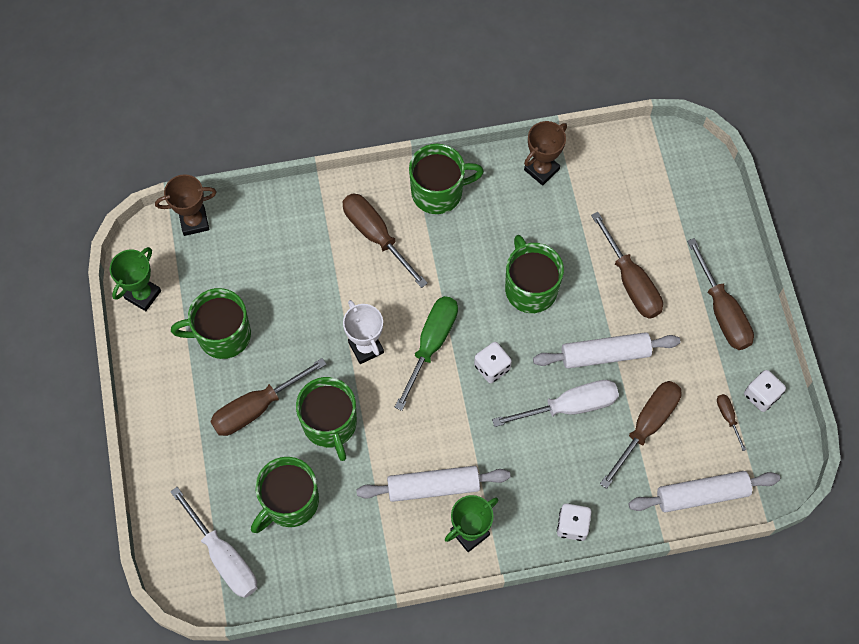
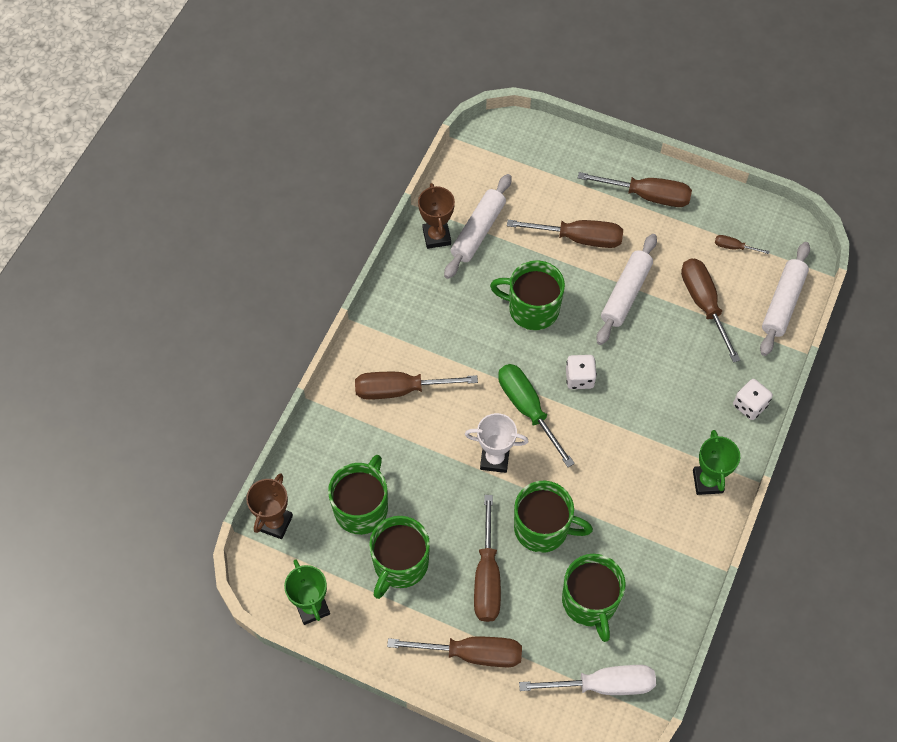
camera: 55 degrees left, 5 degrees down
(183, 437) = (471, 653): none -> brown screwdriver
(433, 487) = (651, 484): white rolling pin -> white rolling pin (478, 231)
(438, 192) = (397, 320): green mug -> green mug (361, 508)
(569, 406) = (651, 345): white screwdriver -> none
(761, 395) = (731, 215): white dice -> none

